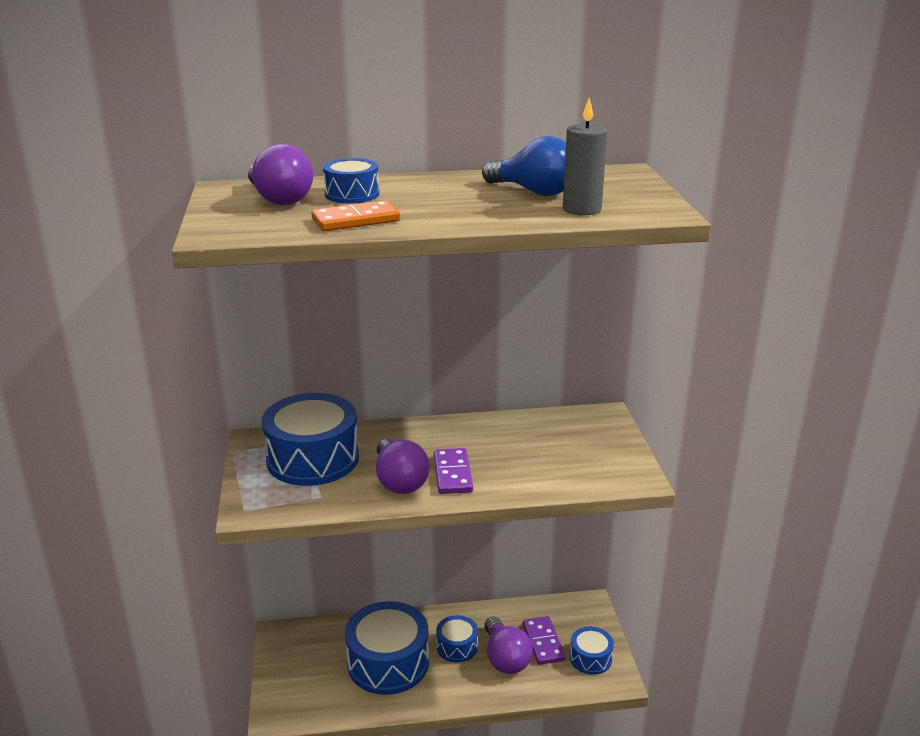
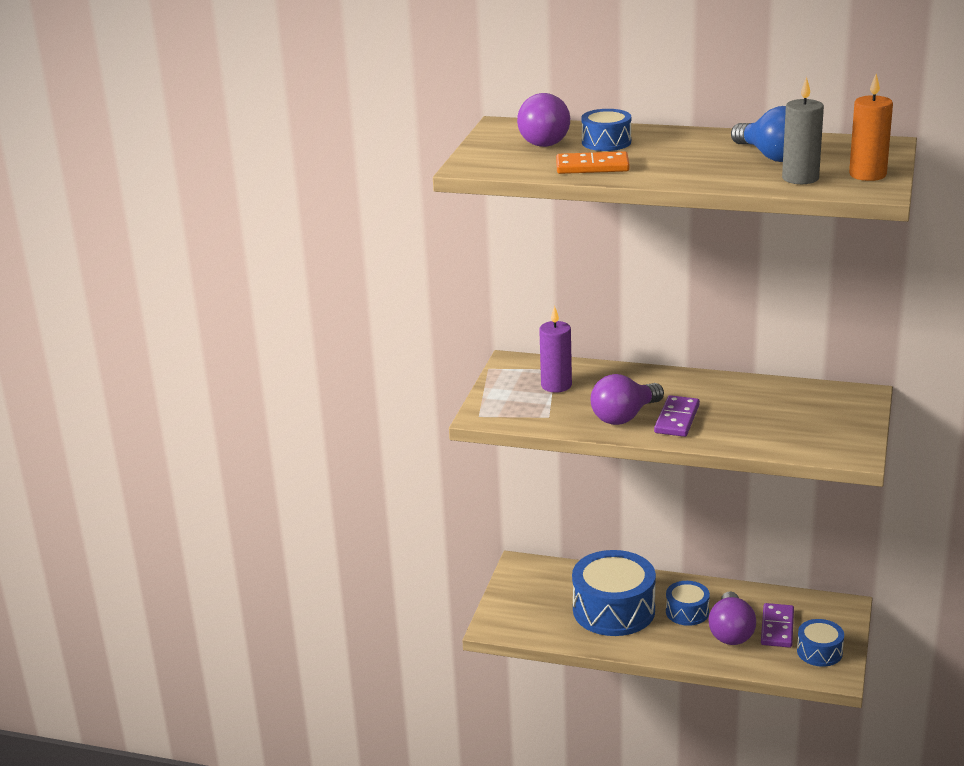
camera: 25 degrees right, 0 degrees up
(313, 458) = (556, 385): blue drum -> purple candle
(399, 481) = (624, 416): purple light bulb -> purple light bulb turned 45 degrees clockwise
(641, 199) = (867, 175): none -> orange candle

